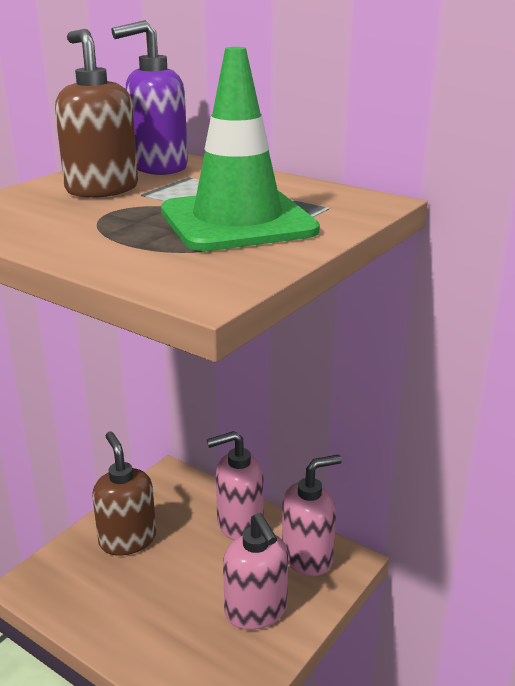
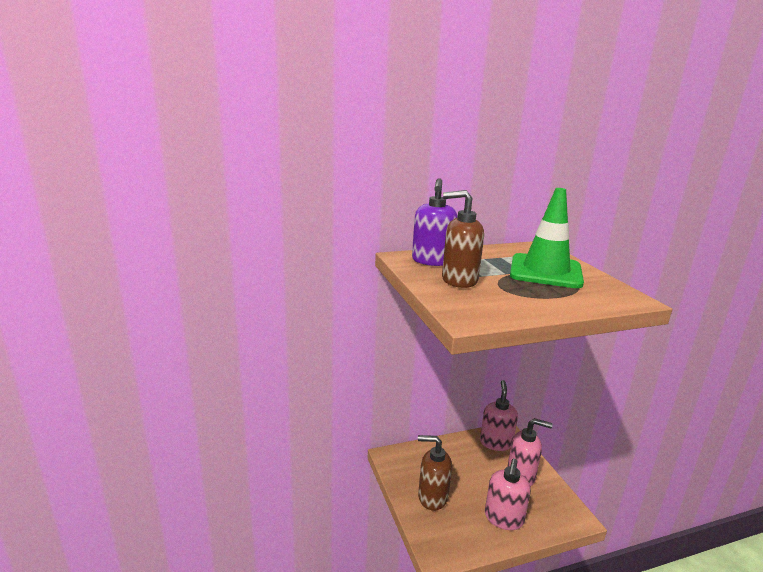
camera: 55 degrees left, 5 degrees down
(239, 524) = (454, 452): pink soap dispenser -> pink soap dispenser (503, 518)

